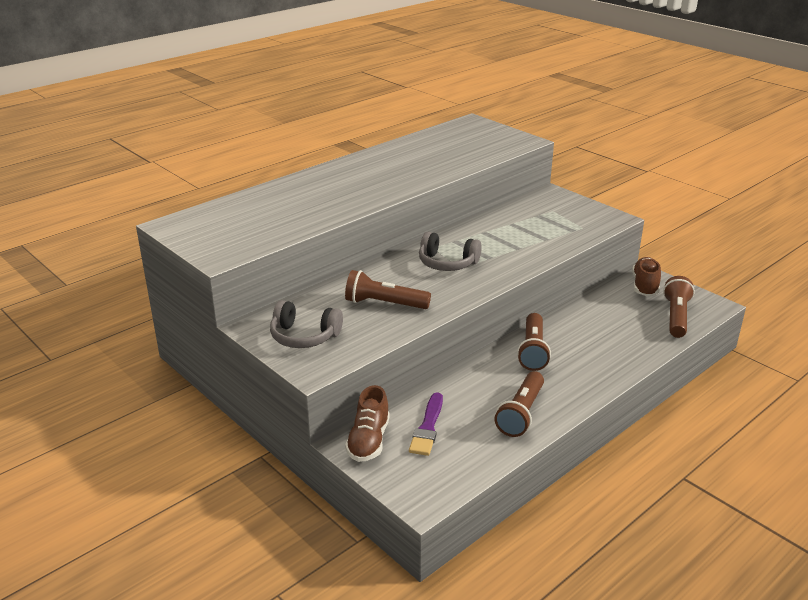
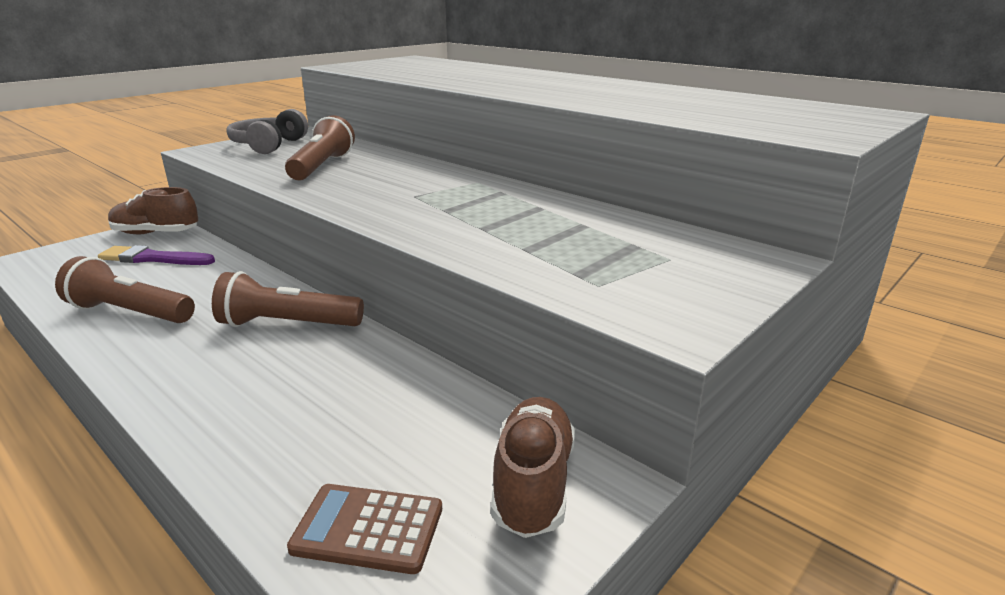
camera: 85 degrees right, 5 degrees down
(447, 263) = (427, 189): grey headphones -> none
(645, 286) = (533, 483): brown shoe -> brown shoe turned 90 degrees counterclockwise
(676, 317) = (368, 529): brown flashlight -> brown calculator

